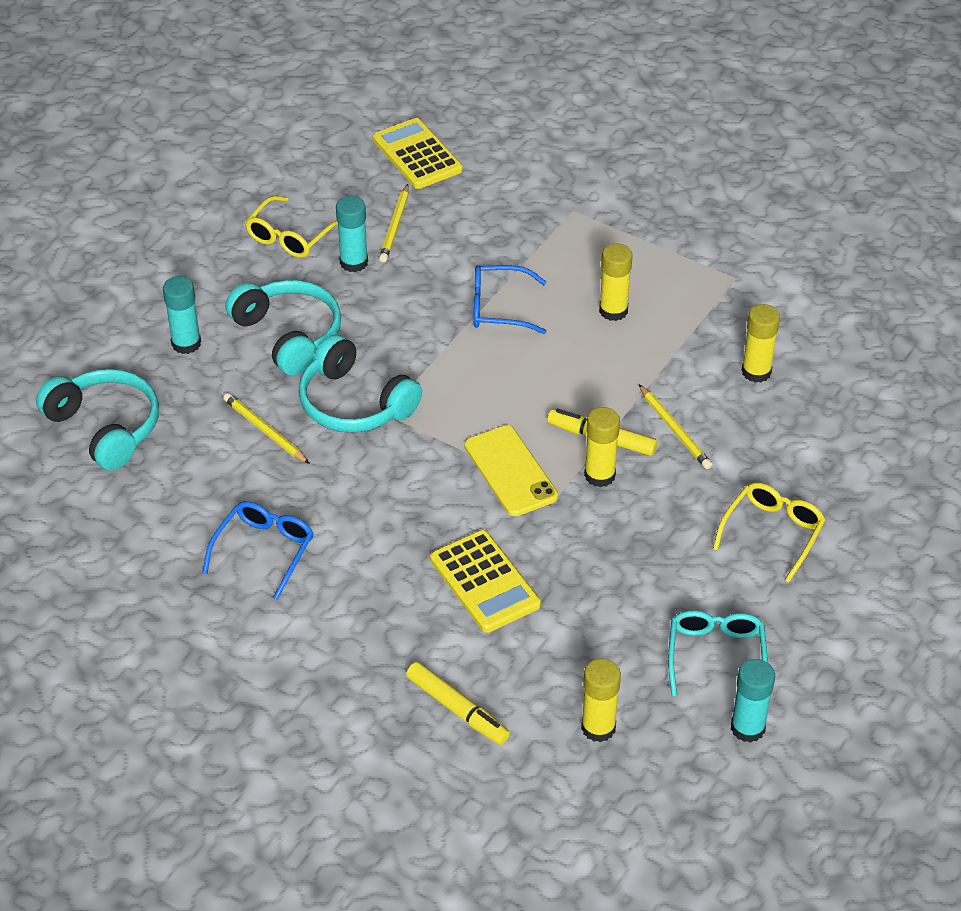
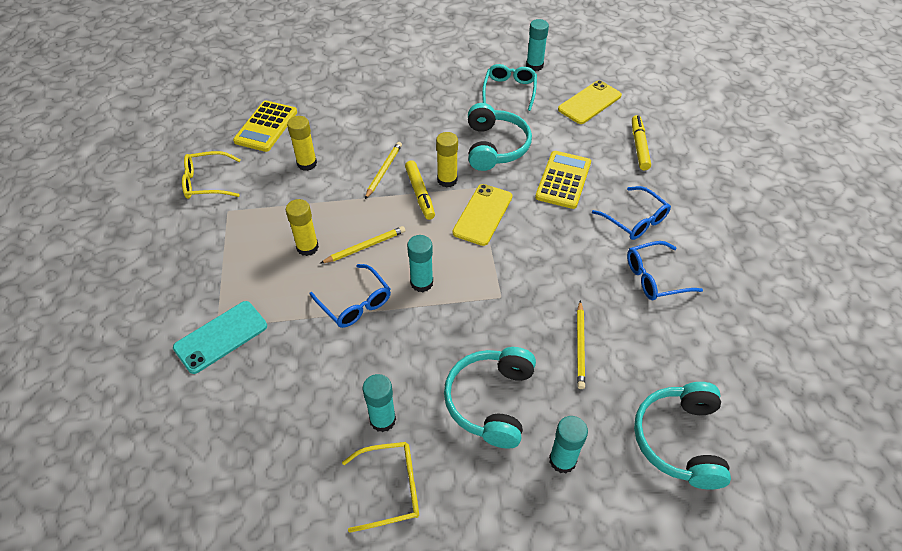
camera: 130 degrees left, 5 degrees up
(351, 599) = (635, 220): none -> blue glasses
(354, 403) = (510, 317): turquoise headphones -> turquoise headphones (495, 147)
(395, 226) = (319, 424): yellow pencil -> yellow pencil (365, 247)
(417, 155) = (215, 476): yellow calculator -> yellow calculator (266, 127)
(470, 366) = (421, 283): none -> turquoise glue stick
(558, 208) = (221, 337): none -> turquoise phone
(598, 727) = (589, 102): yellow glue stick -> yellow phone
(715, 655) = (509, 90): turquoise glasses -> turquoise glasses turned 135 degrees clockwise
(772, 532) = (418, 107): yellow glasses -> yellow glasses (206, 182)

